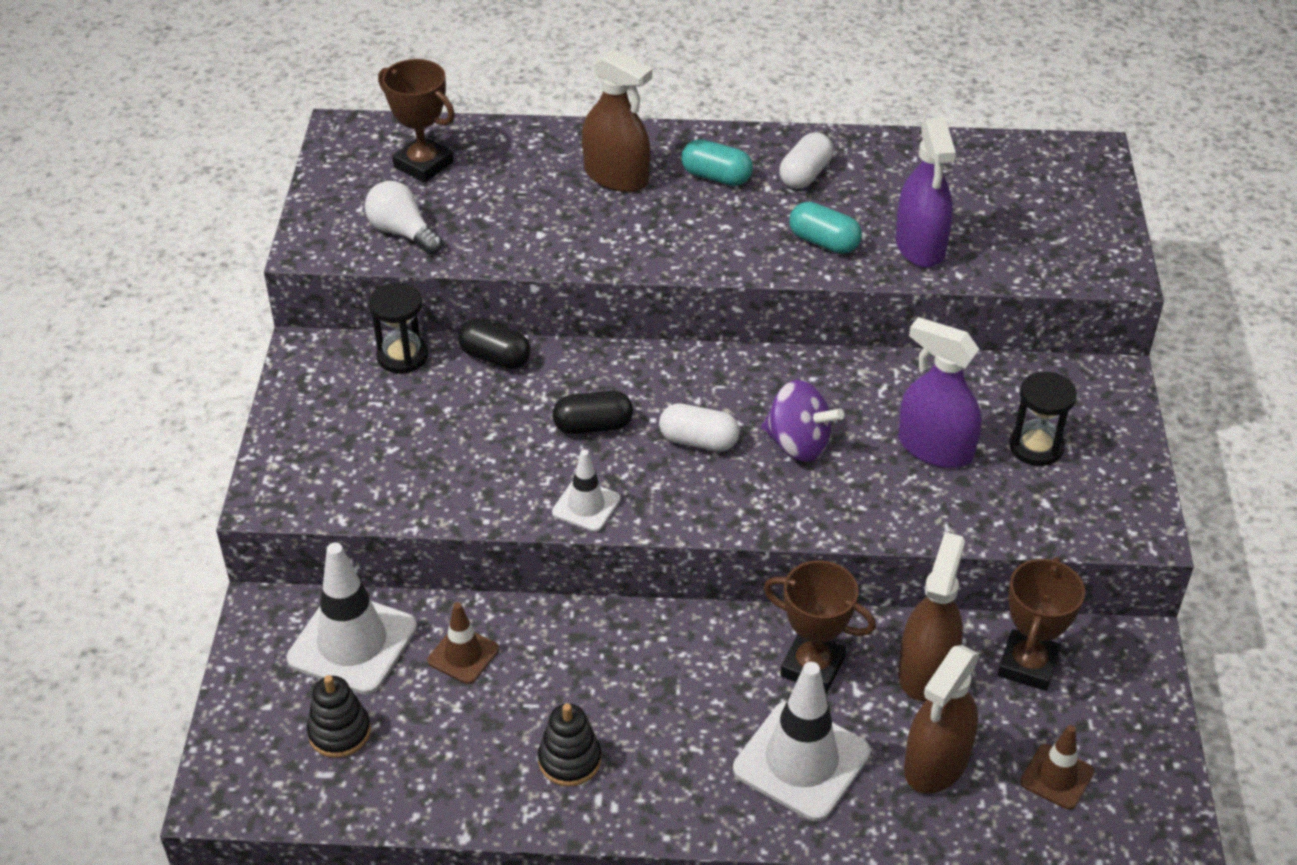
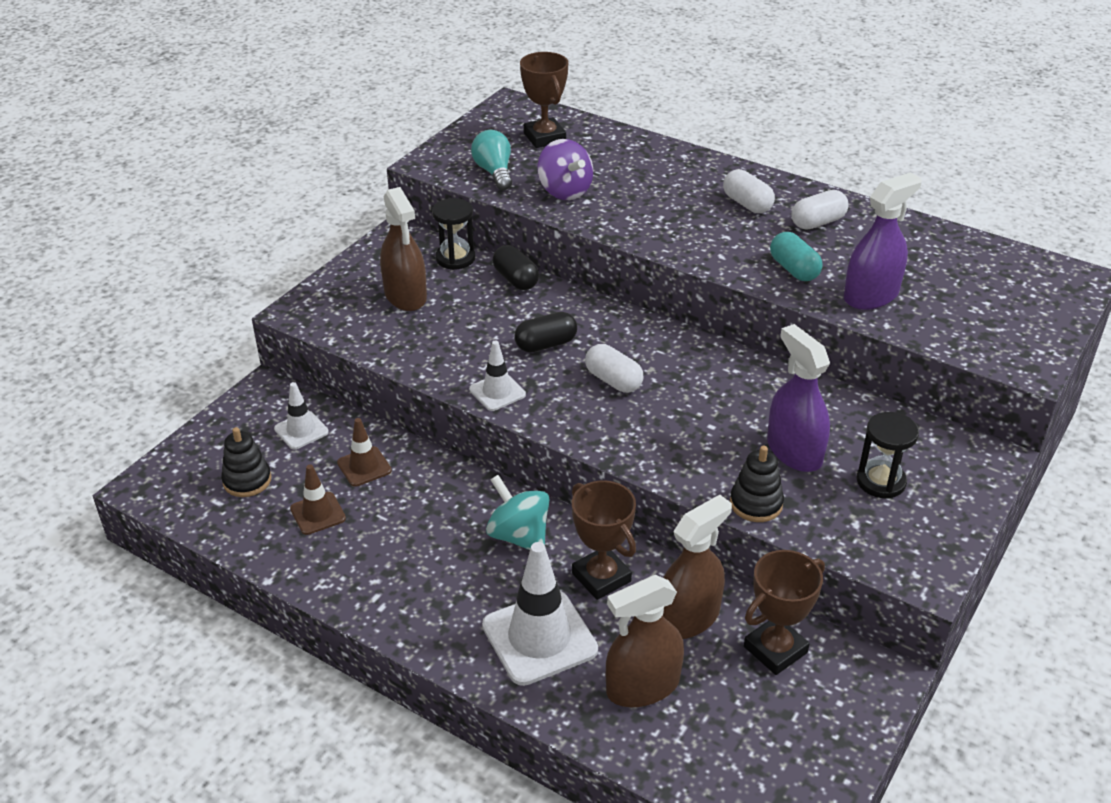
camera: 30 degrees right, 5 degrees down
(352, 643) = (301, 430): white traffic cone -> white traffic cone, size x0.54
(402, 232) = (494, 172): white light bulb -> turquoise light bulb
(569, 760) = (377, 563): black stacking toy -> black stacking toy (756, 503)
(593, 426) = (546, 344): black capsule -> black capsule turned 45 degrees counterclockwise
(616, 176) = (673, 182): brown spray bottle -> brown spray bottle (405, 296)
(695, 659) = (519, 536): none -> turquoise spinning top
(716, 177) = (747, 204): turquoise capsule -> white capsule
(798, 444) = (686, 409): purple spinning top -> purple spinning top (565, 191)
(920, 245) = (871, 295): purple spray bottle -> purple spray bottle turned 150 degrees counterclockwise
(1057, 777) = (733, 742): brown traffic cone -> brown traffic cone (318, 513)

